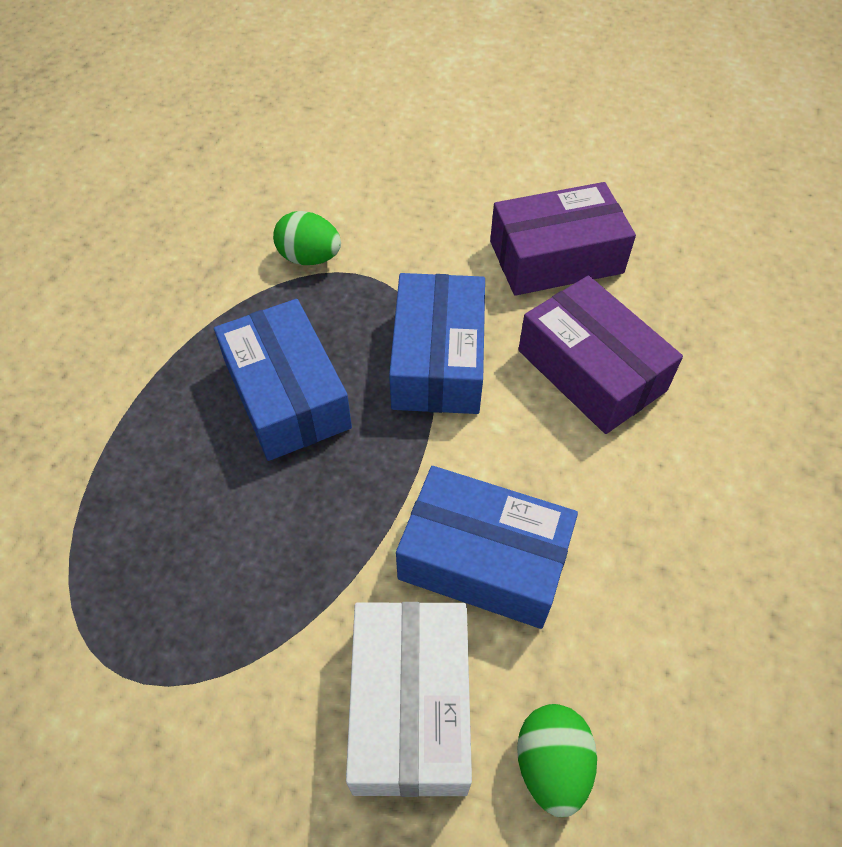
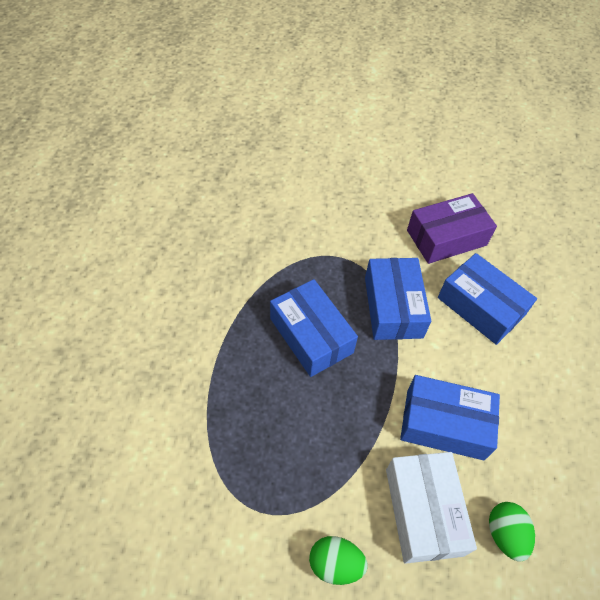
camera: 10 degrees left, 0 degrees up
(309, 258) = (303, 247): green egg -> green egg (335, 564)
(591, 370) = (480, 307): purple box -> blue box

